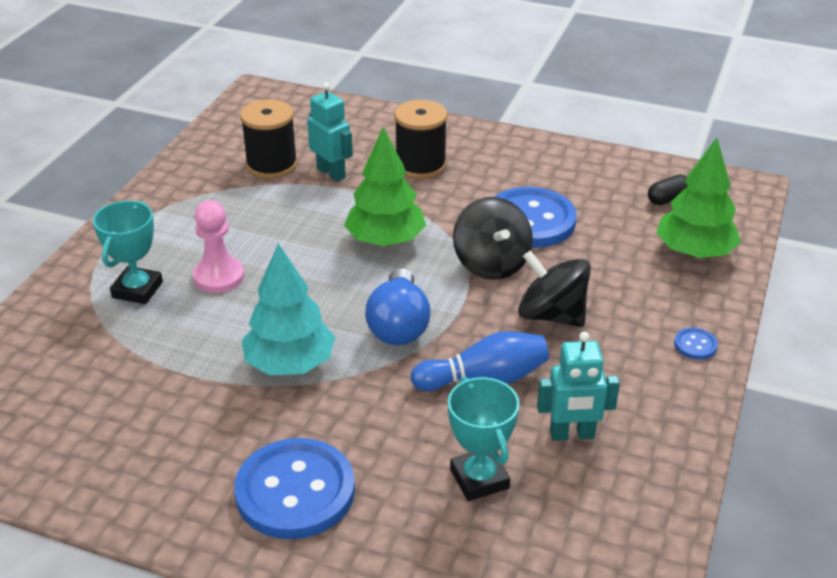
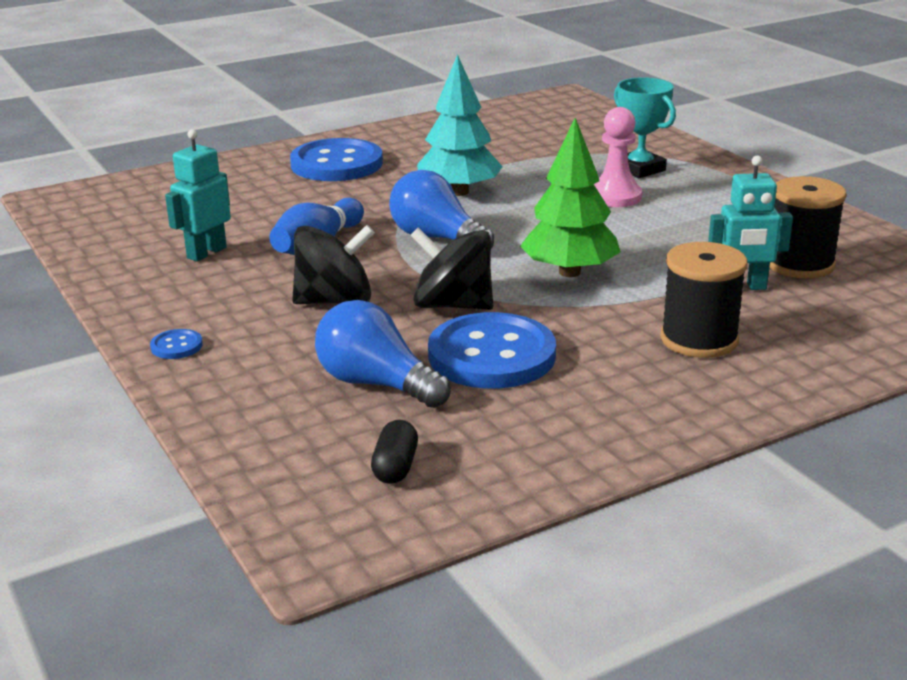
camera: 130 degrees right, 10 degrees down
(479, 479) = (237, 211): turquoise trophy -> none
(614, 243) = (376, 384): none -> blue light bulb
(694, 252) = (280, 424): green tree -> none

